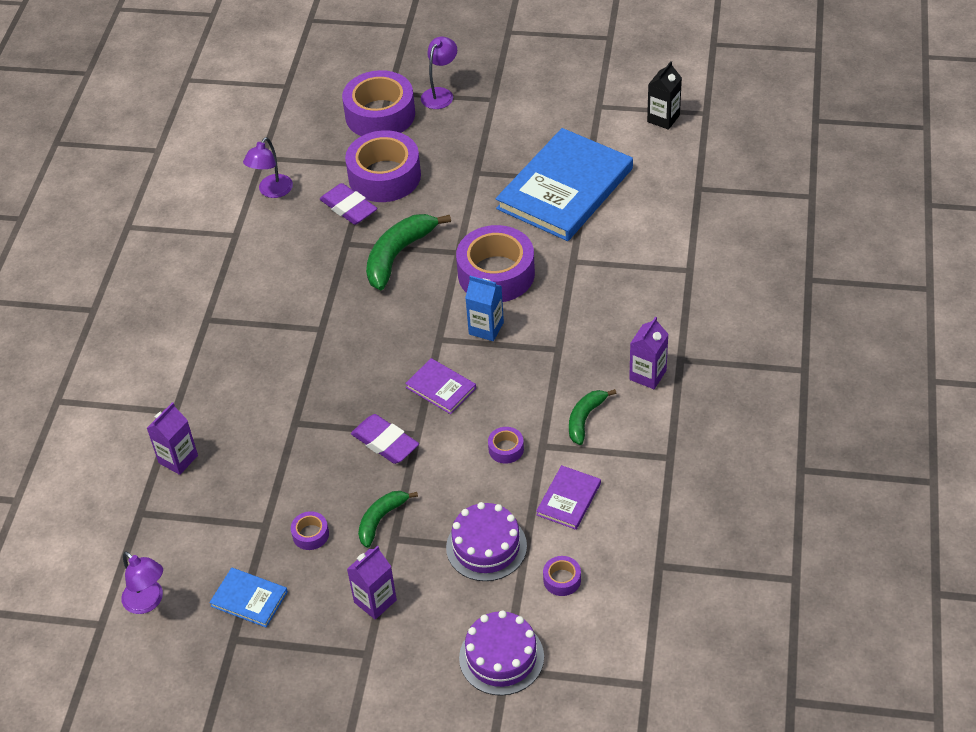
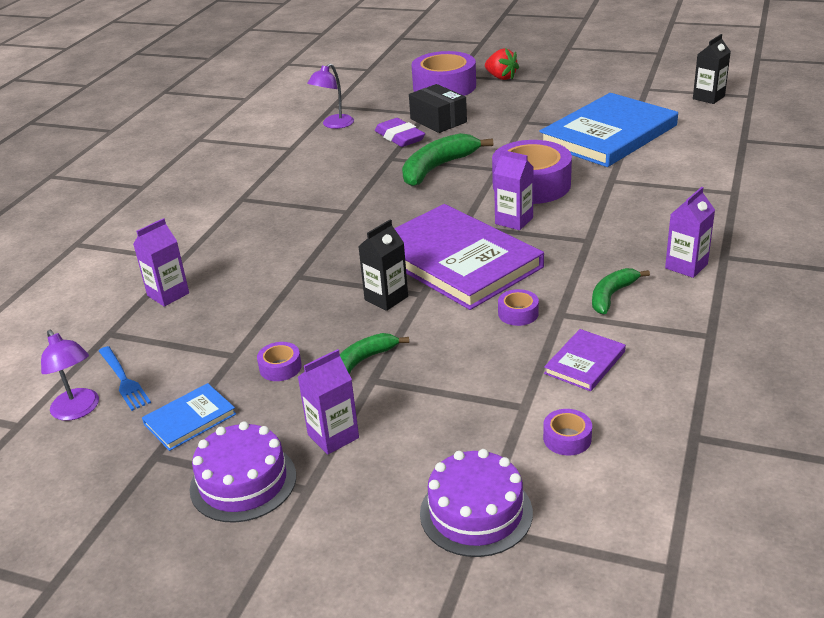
camera: 10 degrees right, 15 degrees down
(175, 565) = (124, 380): none -> blue fork
(249, 599) = (190, 419): blue book -> blue book turned 75 degrees counterclockwise
(384, 176) = (438, 120): purple tape -> black box
(385, 443) = (386, 298): purple eraser -> black carton
(440, 94) = (501, 77): purple lamp -> red strawberry
(441, 388) = (457, 260): purple book -> purple book, size x2.29
(486, 328) = (514, 221): blue carton -> purple carton
(486, 546) = (479, 397): purple cake -> purple cake (243, 482)

